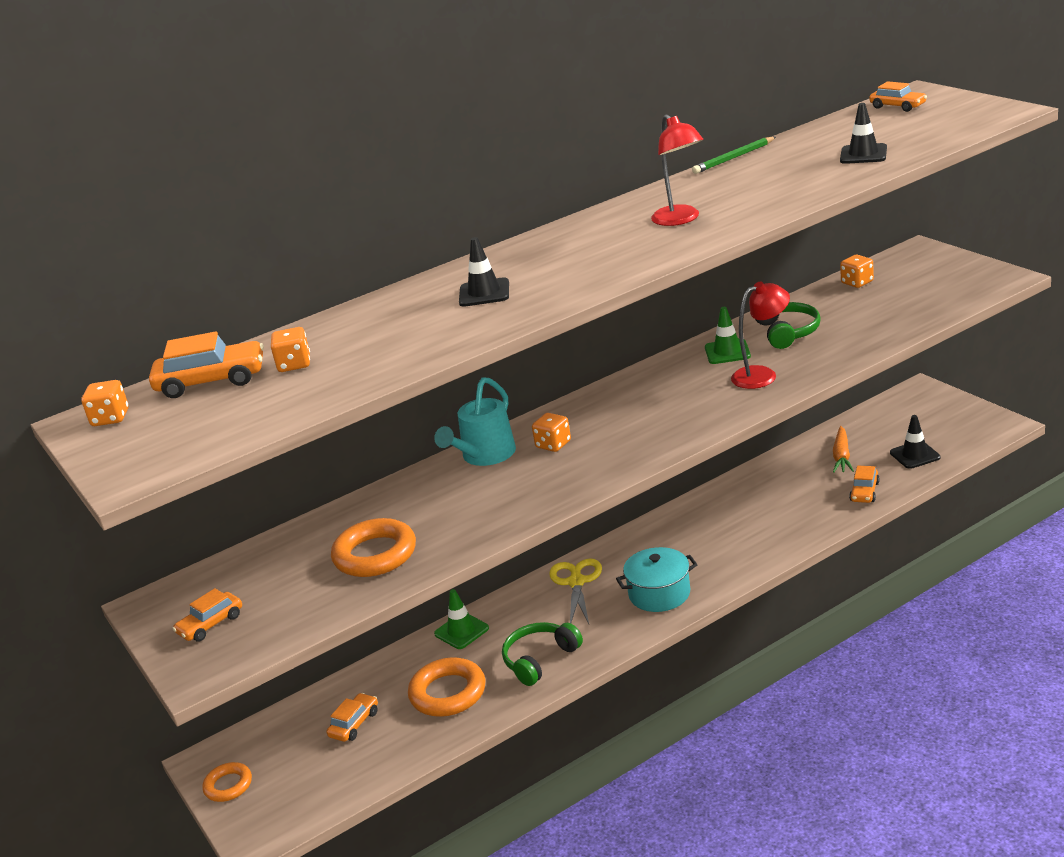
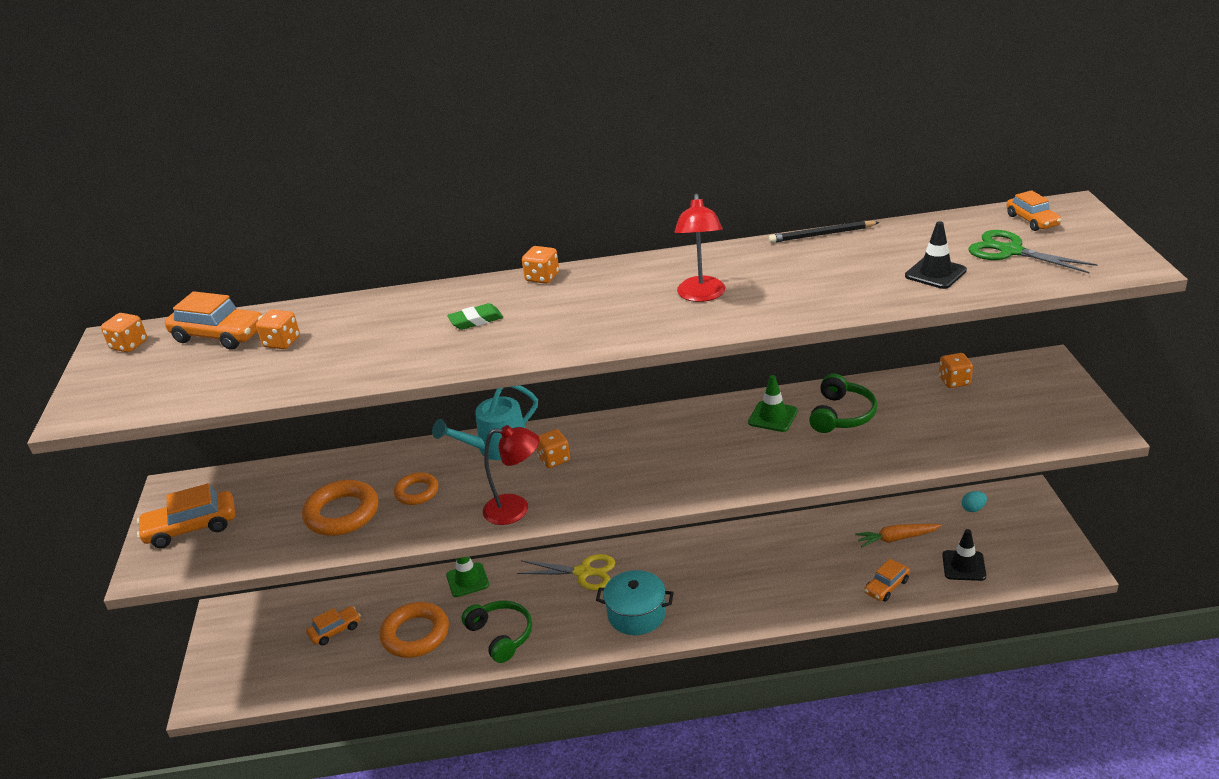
camera: 25 degrees right, 5 degrees up
(211, 624) = (191, 528): orange car -> orange car, size x1.59
(228, 785) = (221, 643): orange ring -> orange ring (417, 492)
(484, 293) = (476, 320): black traffic cone -> green eraser
(509, 250) = (542, 277): none -> orange dice
(540, 659) = (501, 635): green headphones -> green headphones turned 75 degrees clockwise
(576, 582) = (583, 572): yellow scissors -> yellow scissors turned 75 degrees clockwise
(734, 158) = (821, 235): green pencil -> black pencil
(762, 375) = (779, 455): red lamp -> red lamp (516, 509)
(841, 456) = (896, 538): orange carrot -> orange carrot turned 45 degrees clockwise
(886, 414) = (973, 509): none -> turquoise egg
(905, 127) = (1011, 251): none -> green scissors

